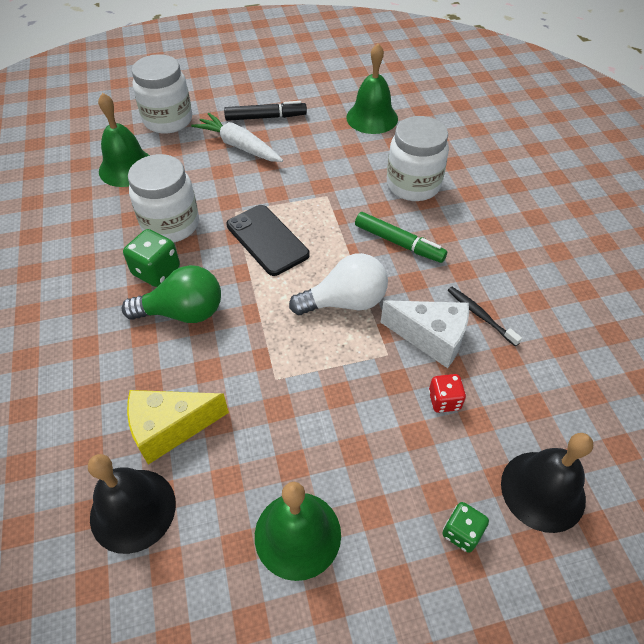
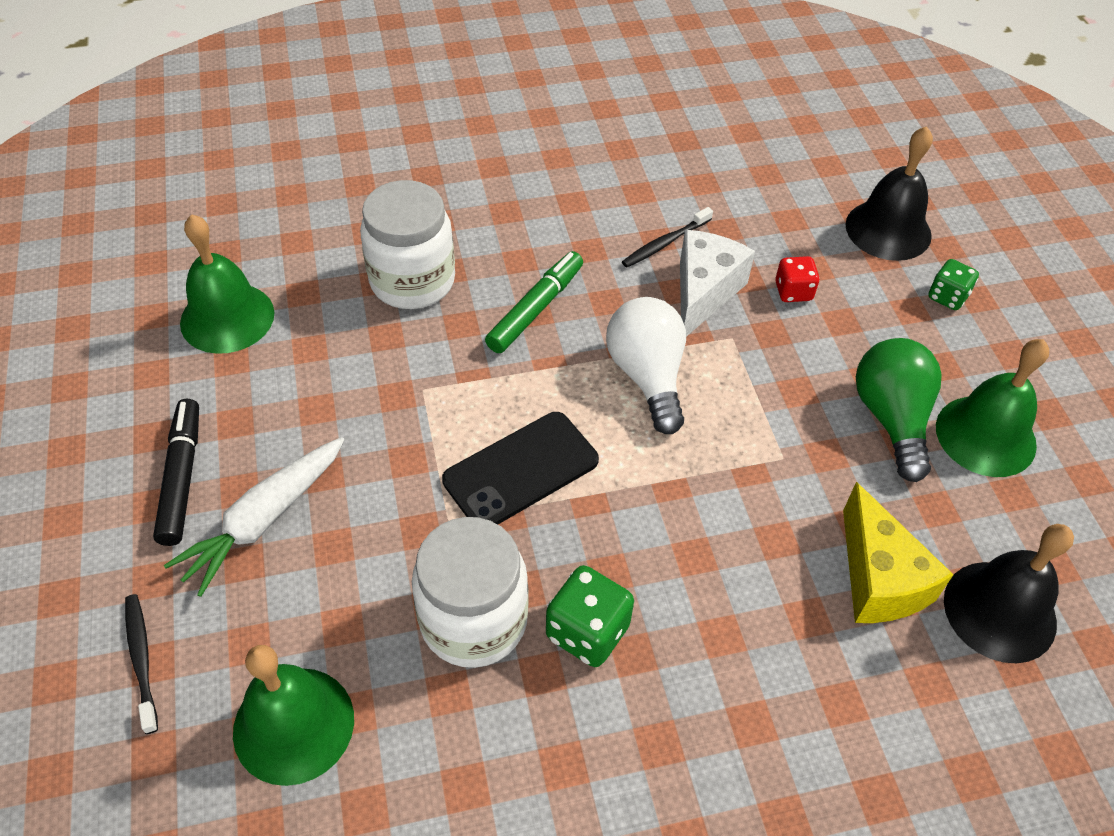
camera: 90 degrees left, 0 degrees up
(168, 120) = (141, 660): white jar -> black toothbrush
(183, 312) = (675, 581): green light bulb -> green light bulb (891, 418)

